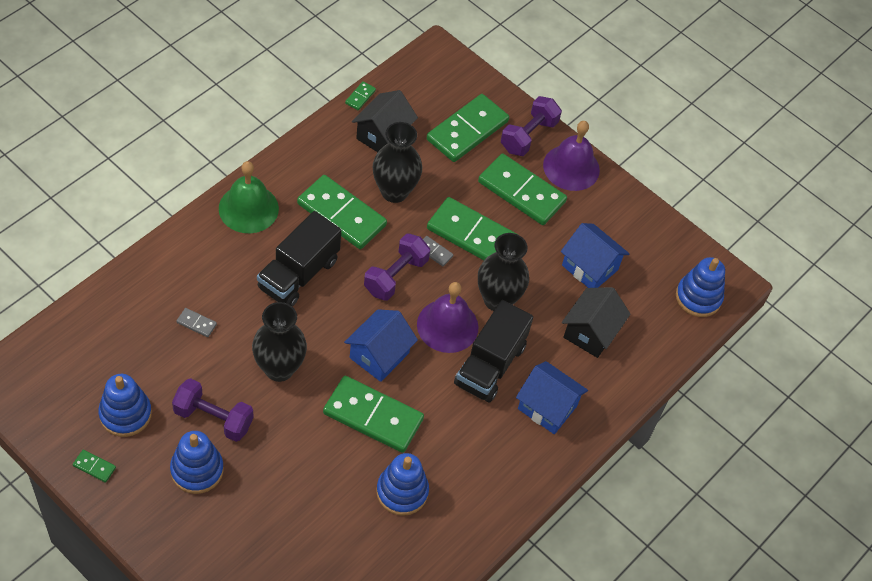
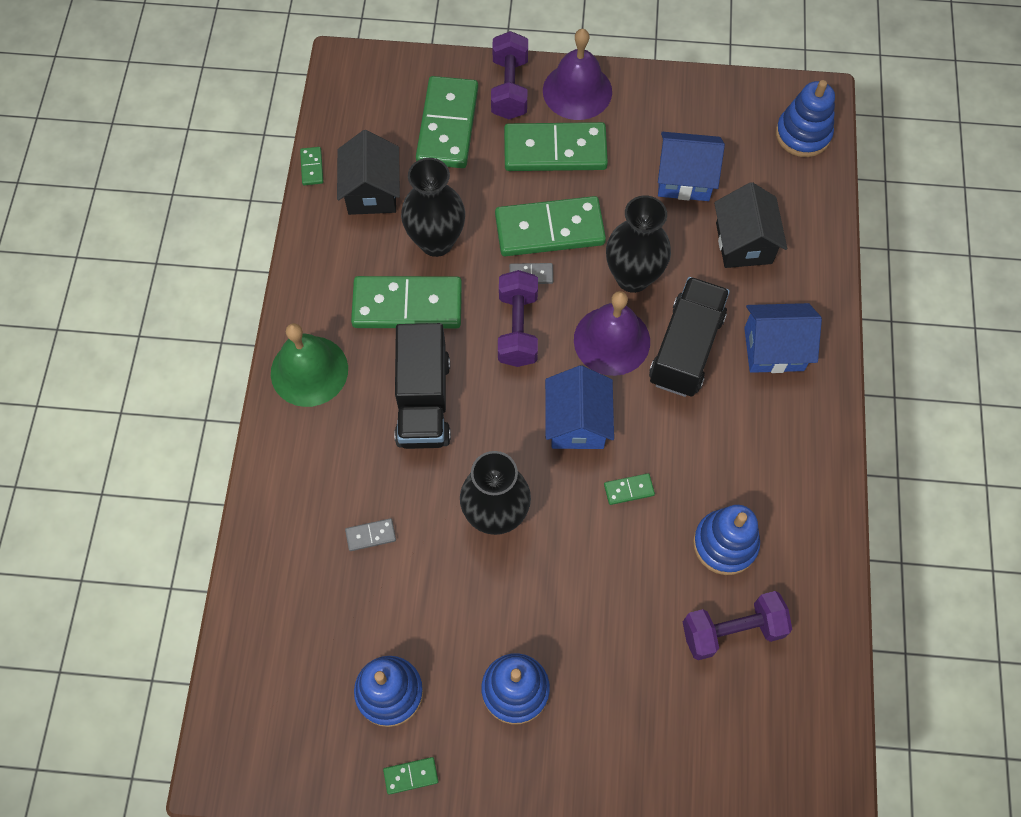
camera: 30 degrees left, 10 degrees up
(213, 418) = (481, 621): purple dumbbell -> purple dumbbell (732, 630)
(373, 416) = (629, 490): green domino -> green domino, size x0.41
(490, 365) = (686, 349): black truck -> black truck turned 150 degrees counterclockwise

